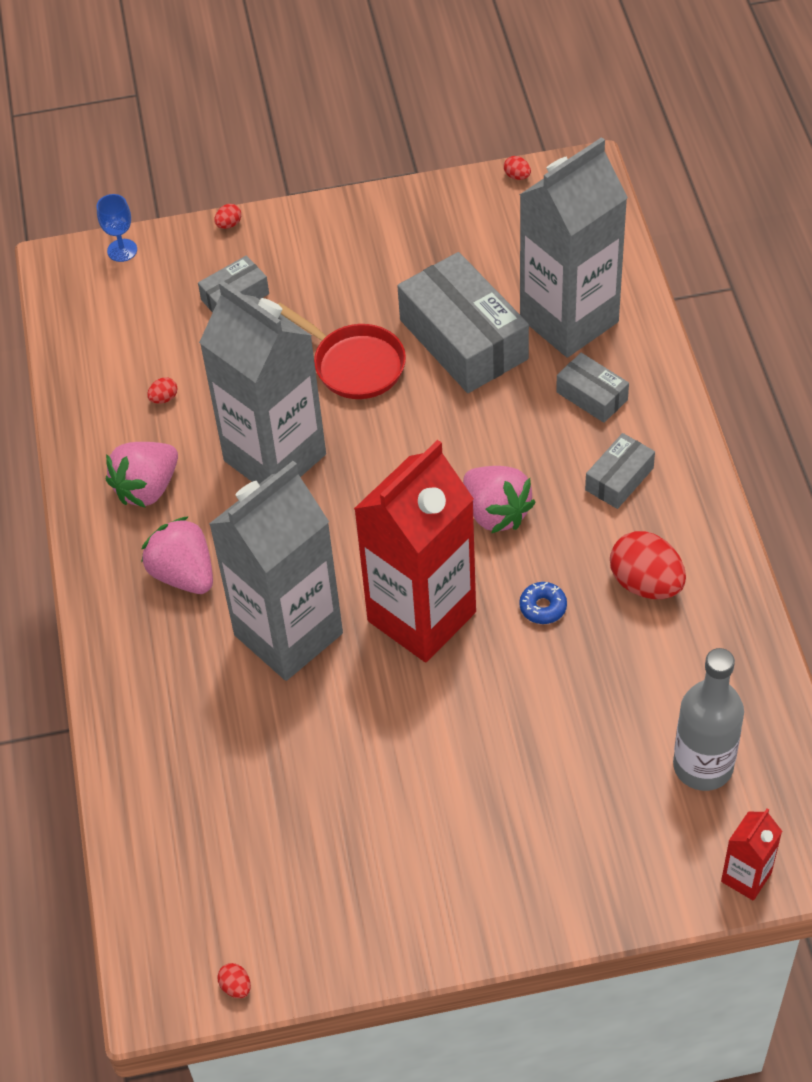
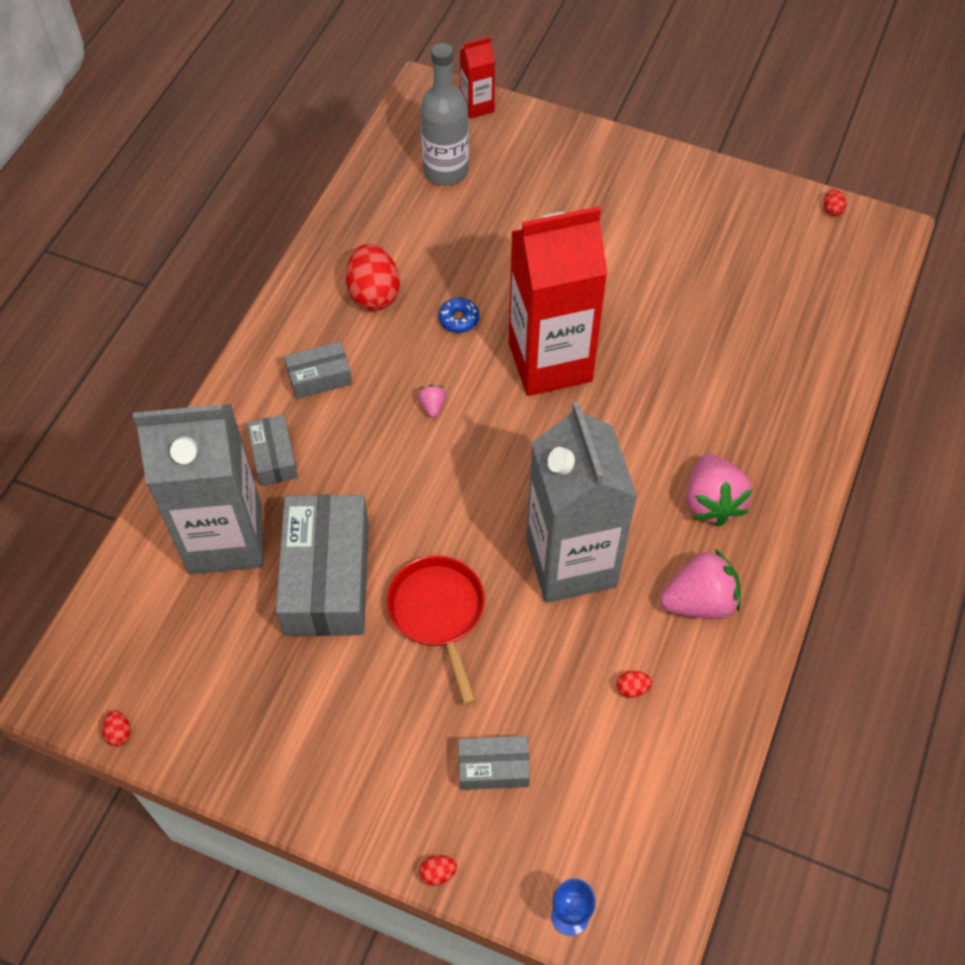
camera: 150 degrees left, 5 degrees up
(288, 634) = (658, 405): grey carton -> none
(496, 513) = (432, 406): pink strawberry -> pink strawberry, size x0.46

